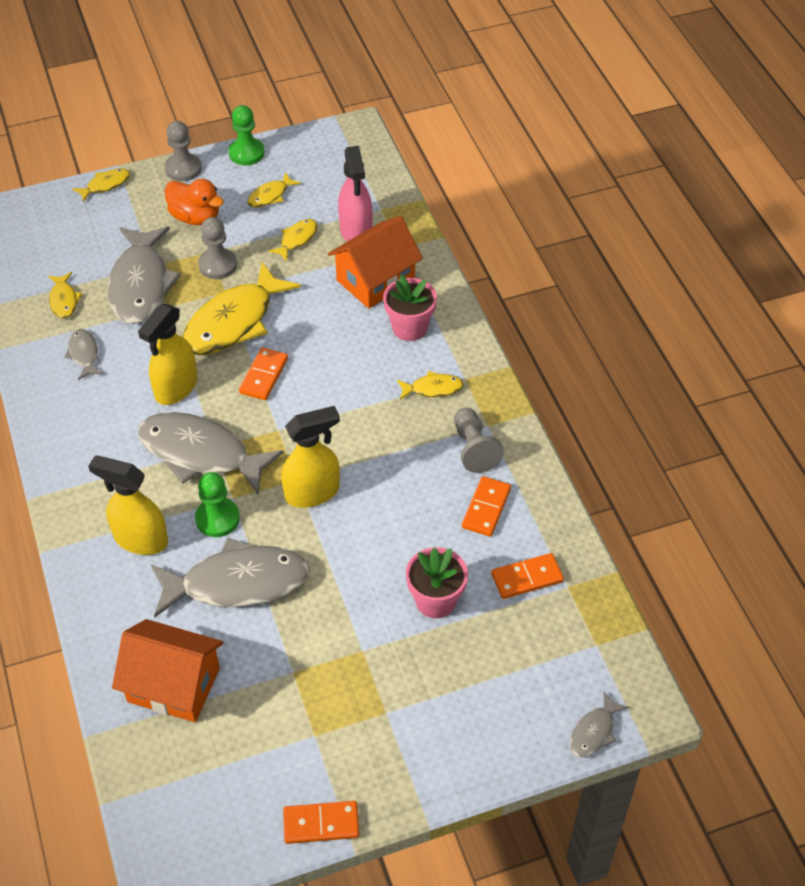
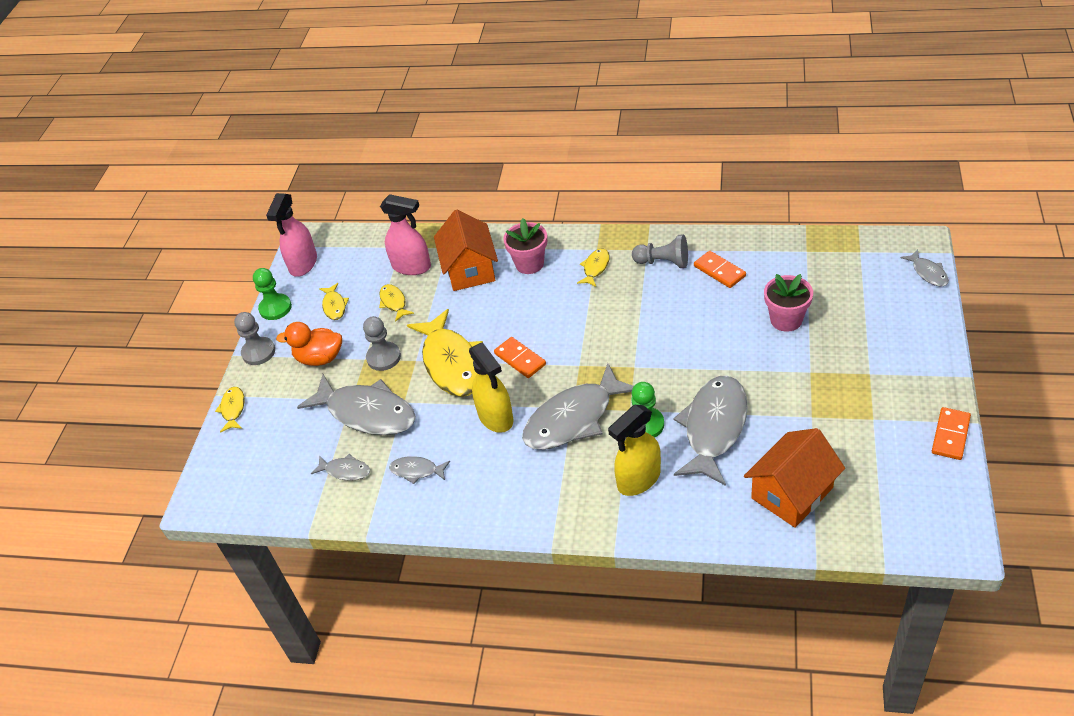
camera: 55 degrees left, 5 degrees down
(64, 300) = (345, 471): yellow fish -> grey fish
(195, 217) = (320, 358): orange duck -> orange duck turned 150 degrees counterclockwise
(312, 492) = (652, 360): yellow spray bottle -> none
(317, 145) = (303, 264): none -> pink spray bottle
(527, 578) = (789, 268): orange domino -> none

